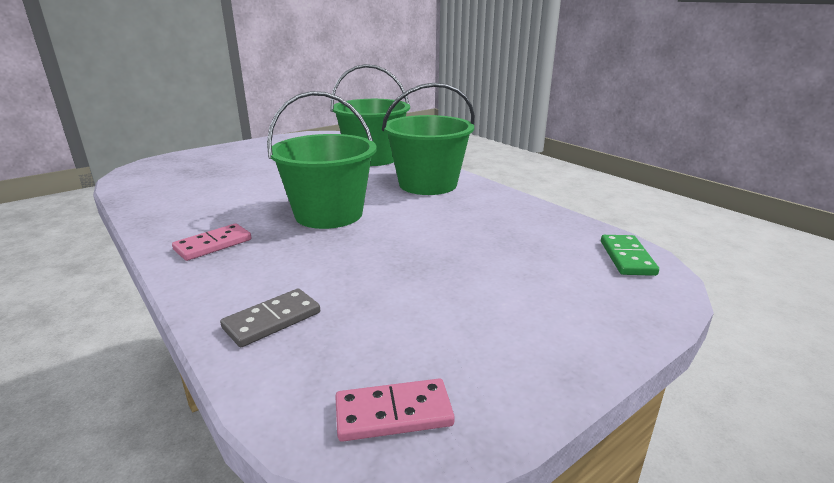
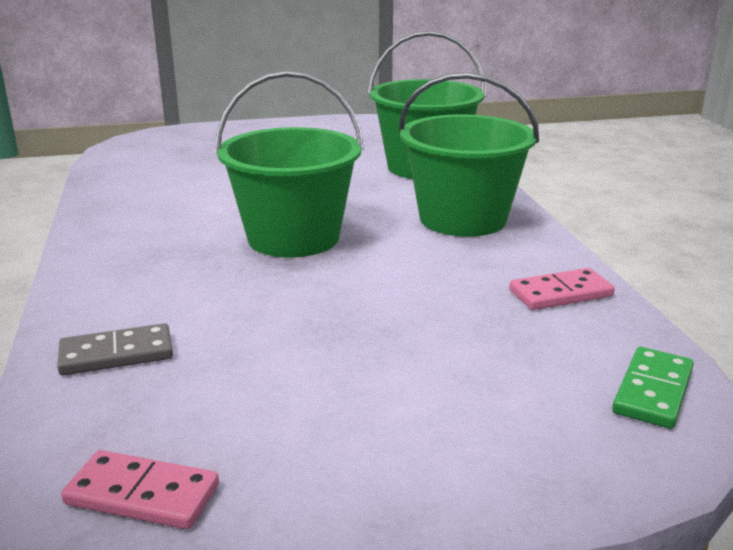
camera: 25 degrees right, 0 degrees up
(213, 245) = (134, 250): pink domino -> pink domino (560, 293)

